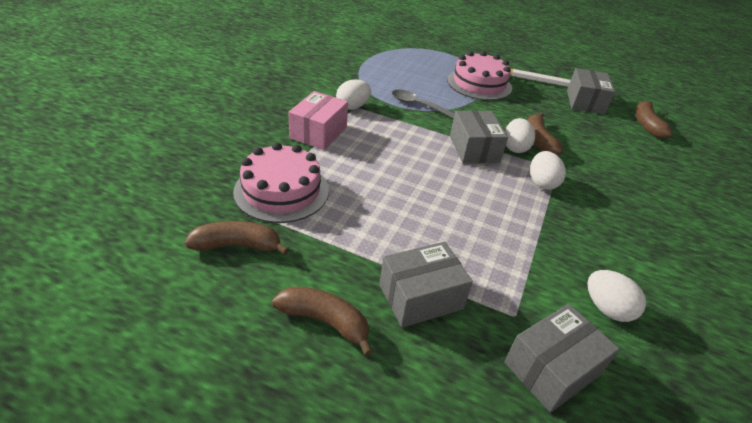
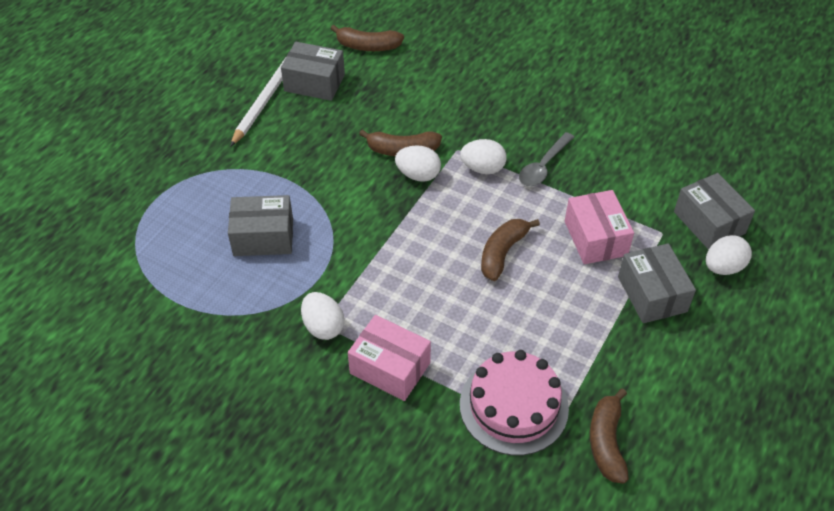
camera: 80 degrees left, 10 degrees up
(325, 321) = (689, 366): brown banana -> brown banana (502, 253)
(419, 105) = (321, 252): grey spoon -> grey spoon (543, 166)
(474, 149) = (422, 213): grey box -> grey box (263, 237)
(479, 84) = (262, 176): pink cake -> none
(485, 255) = (595, 238): none -> pink box
(606, 308) = (646, 172): white egg -> white egg (723, 267)

